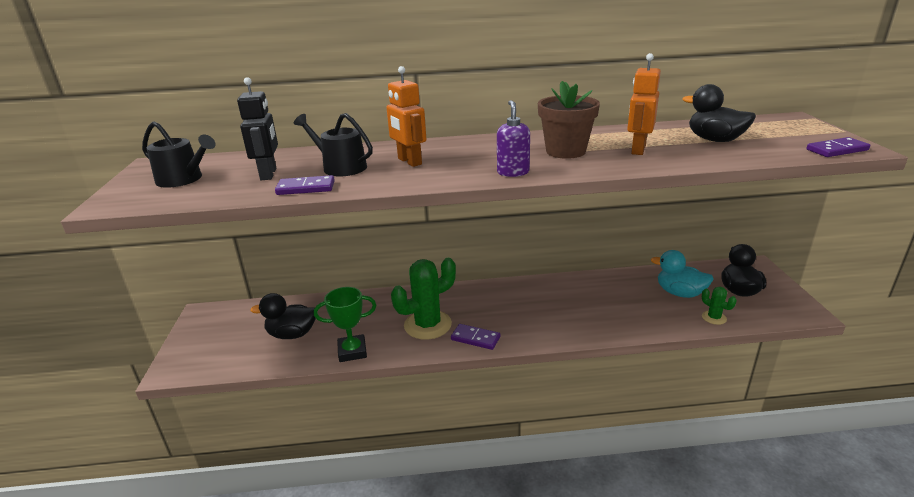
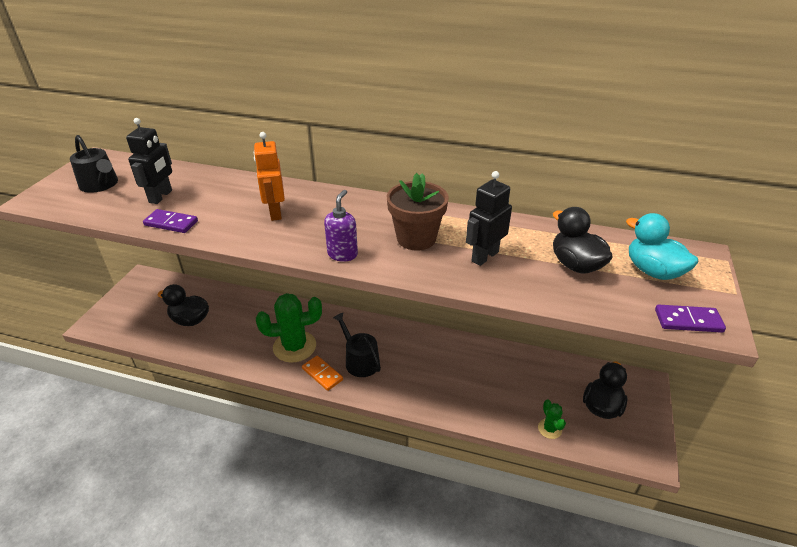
camera: 20 degrees right, 10 degrees up
(340, 167) = (218, 203): black watering can -> black watering can (359, 360)
(352, 351) = (222, 352): green trophy -> none
(475, 338) = (322, 374): purple domino -> orange domino
(638, 149) = (484, 256): orange robot -> black robot
(679, 293) = (539, 389): turquoise duck -> turquoise duck (653, 271)

